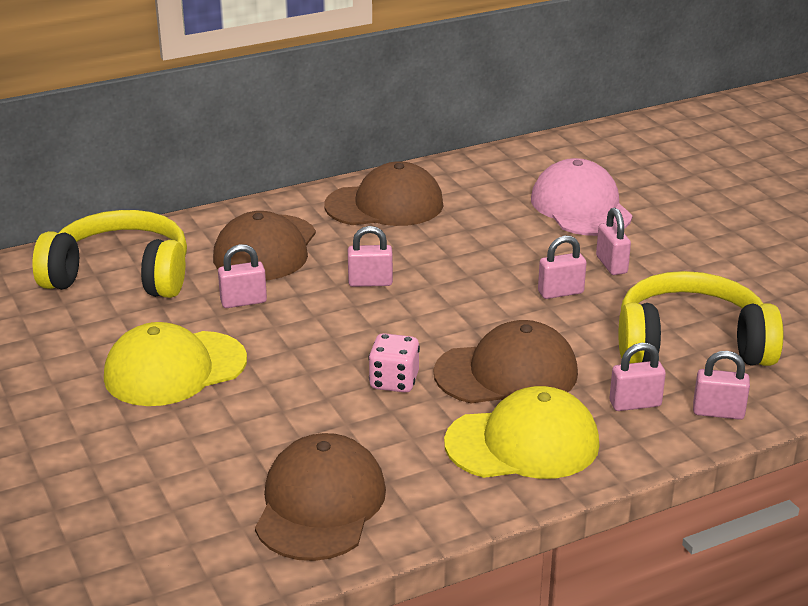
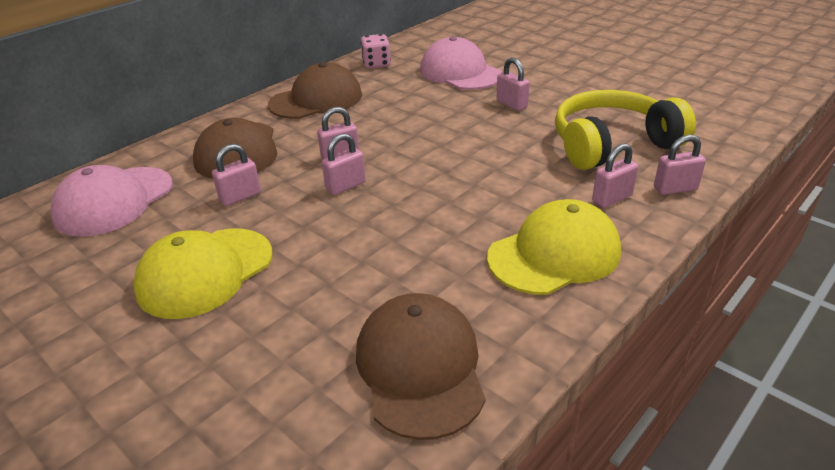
camera: 20 degrees left, 5 degrees up
(120, 275) = (114, 201): yellow headphones -> pink cap
(394, 381) = (412, 231): pink dice -> pink dice (376, 64)
(506, 373) = (497, 200): brown cap -> none
(560, 292) = (491, 131): pink padlock -> pink padlock (346, 186)

